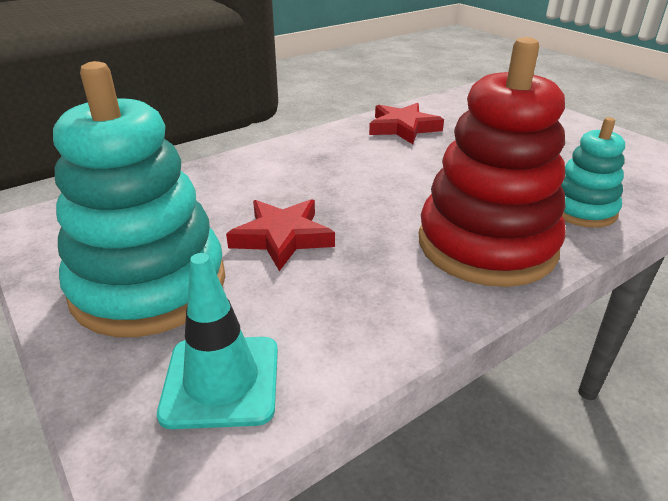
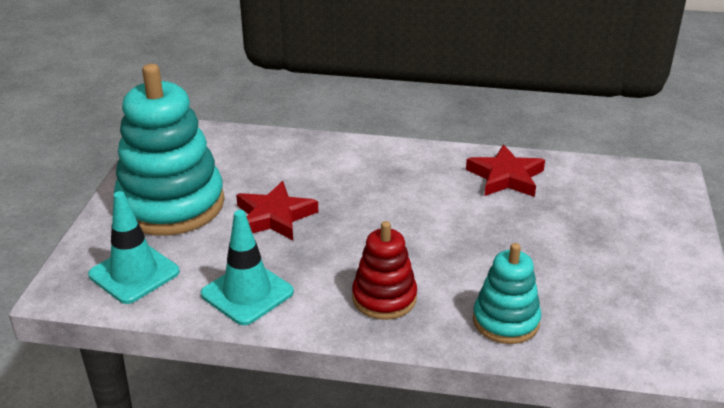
camera: 45 degrees right, 0 degrees up
(377, 315) = (247, 293): none -> turquoise traffic cone
(486, 245) = (384, 298): red stacking toy -> red stacking toy, size x0.53

